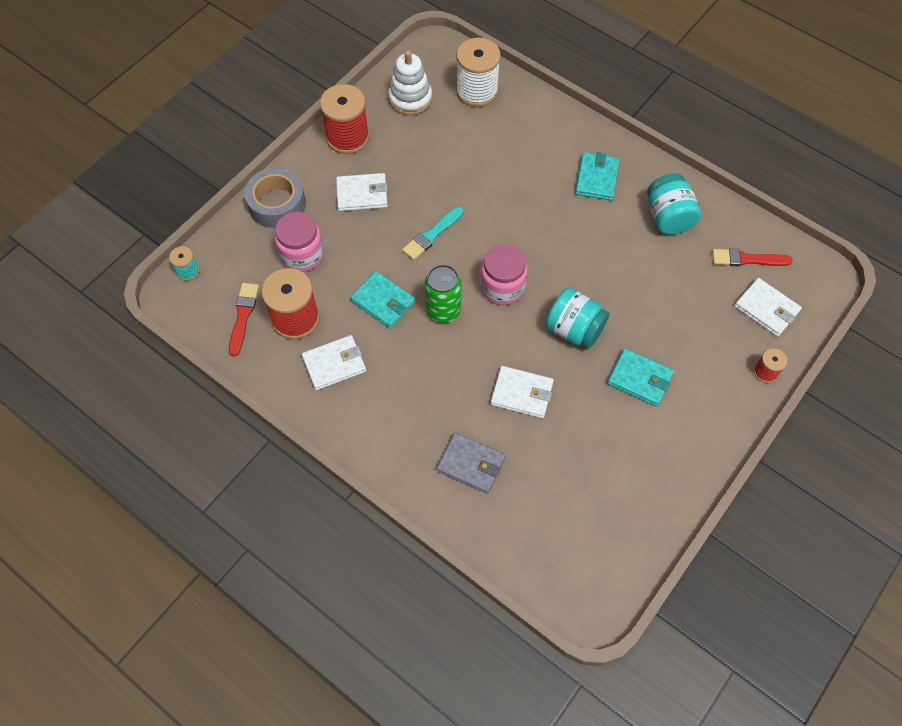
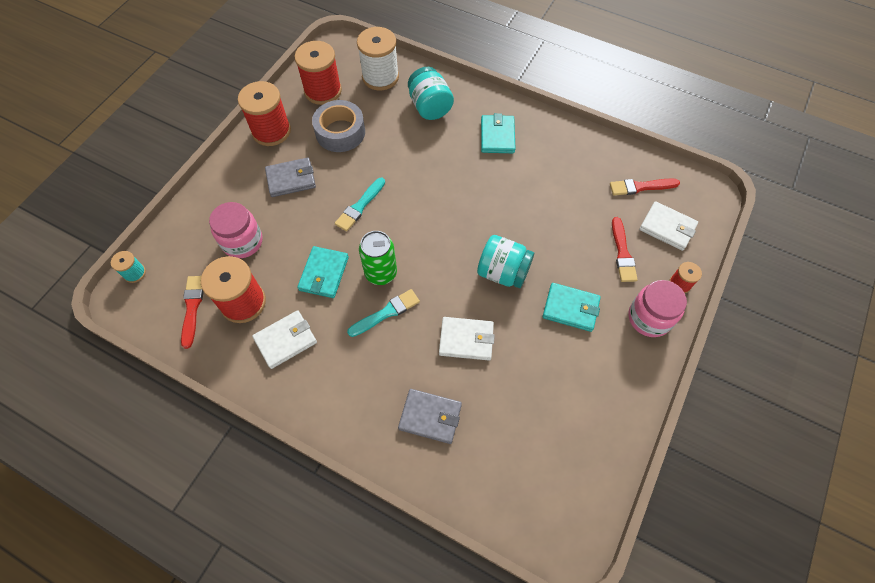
camera: 10 degrees left, 0 degrees up
(277, 204) = (213, 199): grey tape -> grey tape (340, 132)
(362, 194) = (291, 179): white wallet -> grey wallet
(383, 301) = (324, 273): turquoise wallet -> turquoise wallet turned 75 degrees clockwise
(410, 98) = (323, 91): white stacking toy -> red spool
(442, 352) = (386, 313): none -> turquoise brush
(502, 287) = (431, 243): pink jar -> pink jar (649, 318)
(668, 217) = (565, 160): turquoise jar -> turquoise jar (430, 107)
(709, 329) = (622, 253): none -> red brush

